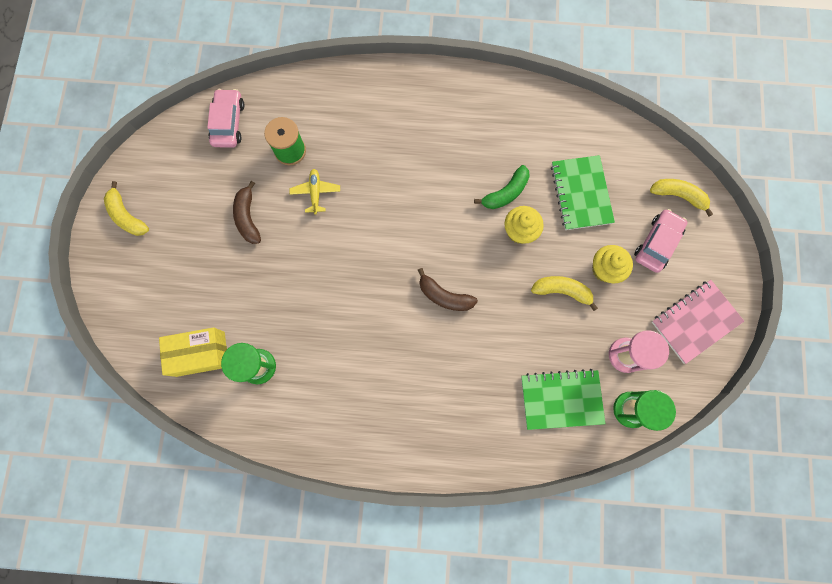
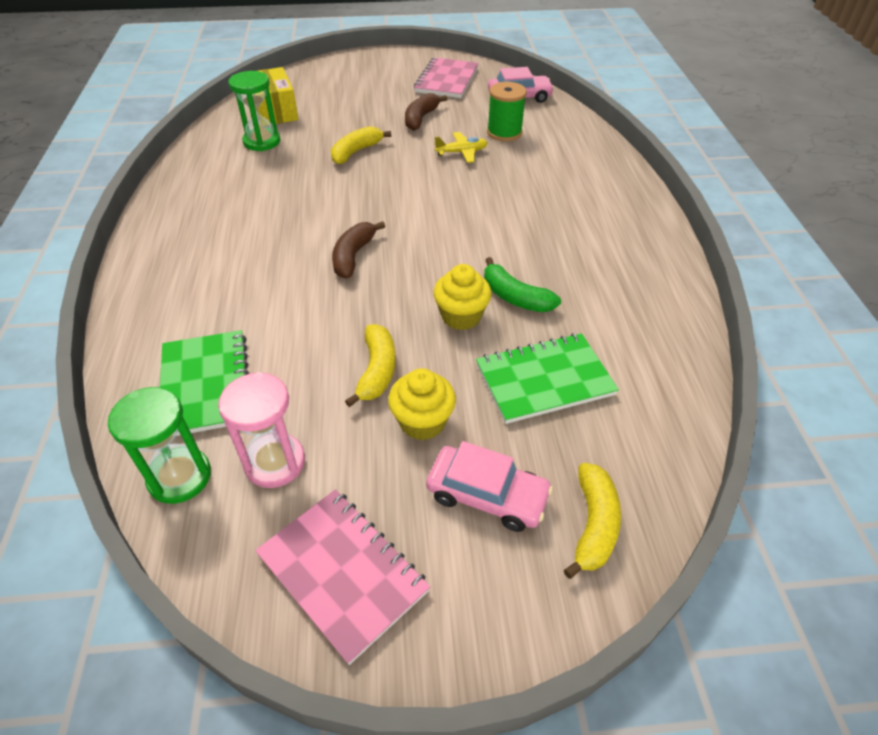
camera: 80 degrees right, 30 degrees down
(127, 216) = (405, 63): yellow banana -> yellow banana (356, 152)
(176, 181) = (447, 80): none -> pink notebook
(248, 217) = (420, 118): brown banana -> brown banana turned 45 degrees counterclockwise

